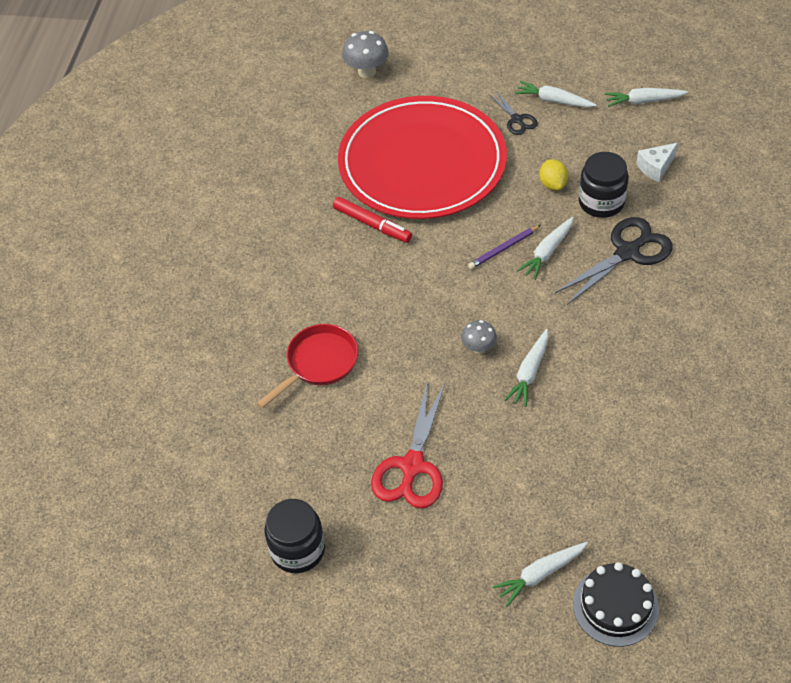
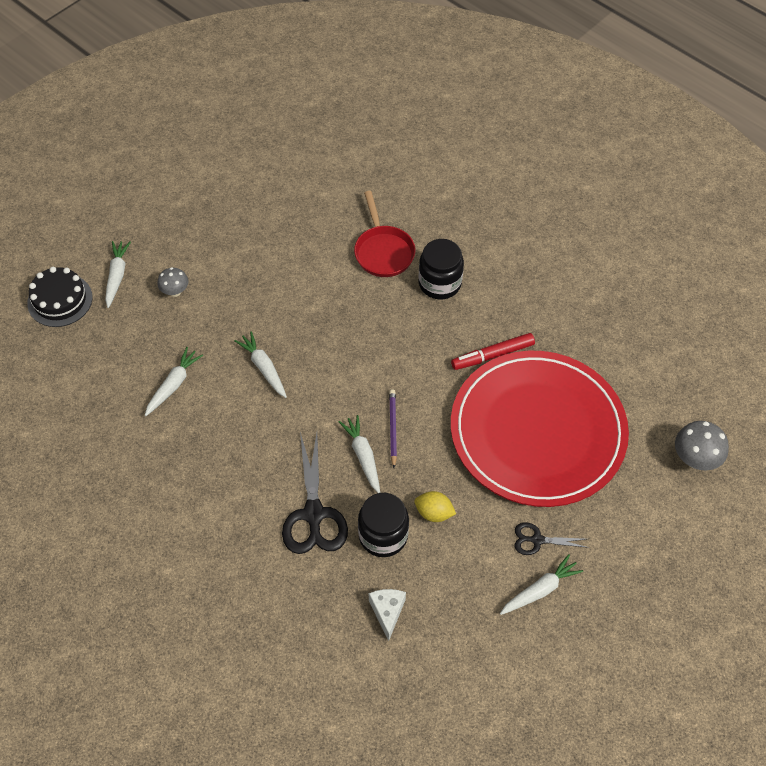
camera: 120 degrees right, 5 degrees up
(298, 550) = (251, 171): black jar -> black jar (439, 283)
(412, 466) = (254, 257): red scissors -> none
(478, 348) = (313, 351): grey mushroom -> grey mushroom (175, 291)
(643, 101) = (480, 671): white carrot -> white carrot (173, 385)

